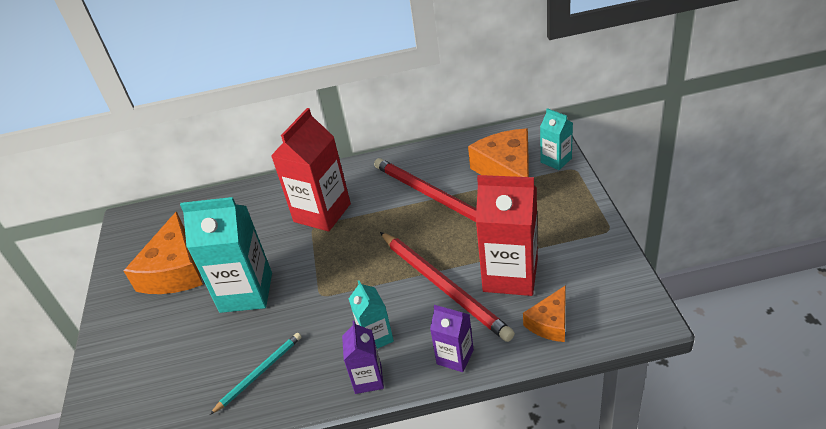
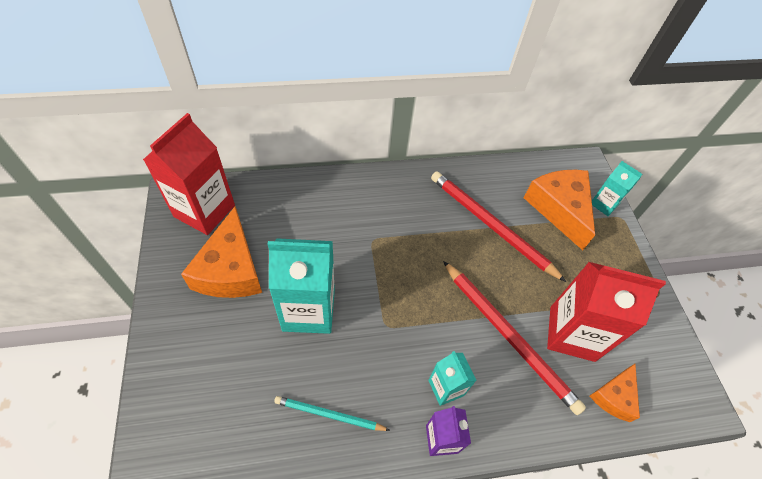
camera: 10 degrees left, 15 degrees up
(259, 373) = (329, 415): turquoise pencil -> turquoise pencil turned 120 degrees counterclockwise
(322, 213) = (381, 224): red carton -> red carton (204, 211)
(455, 357) = (526, 424): purple carton -> none

